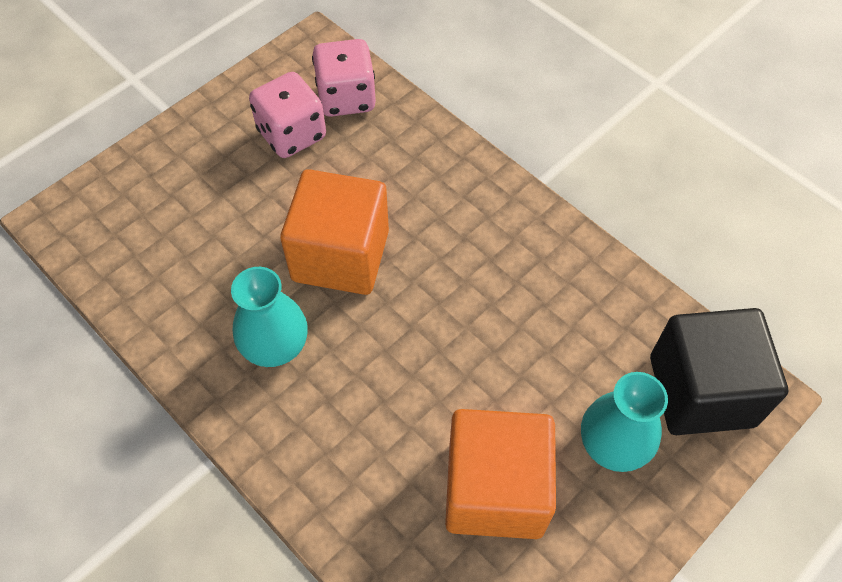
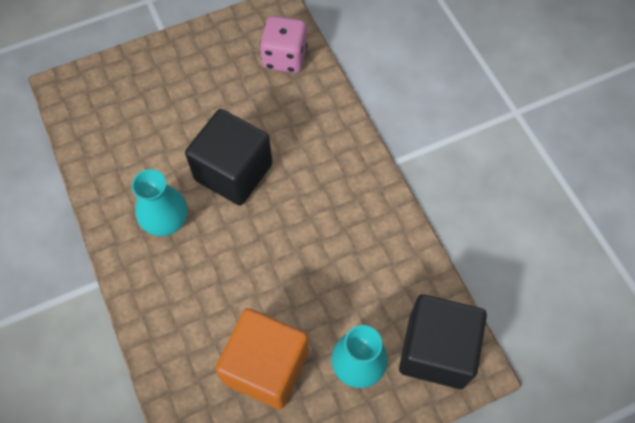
camera: 20 degrees right, 5 degrees up
(292, 134) = (236, 74): pink dice -> none
(340, 255) = (233, 172): orange cube -> black cube

